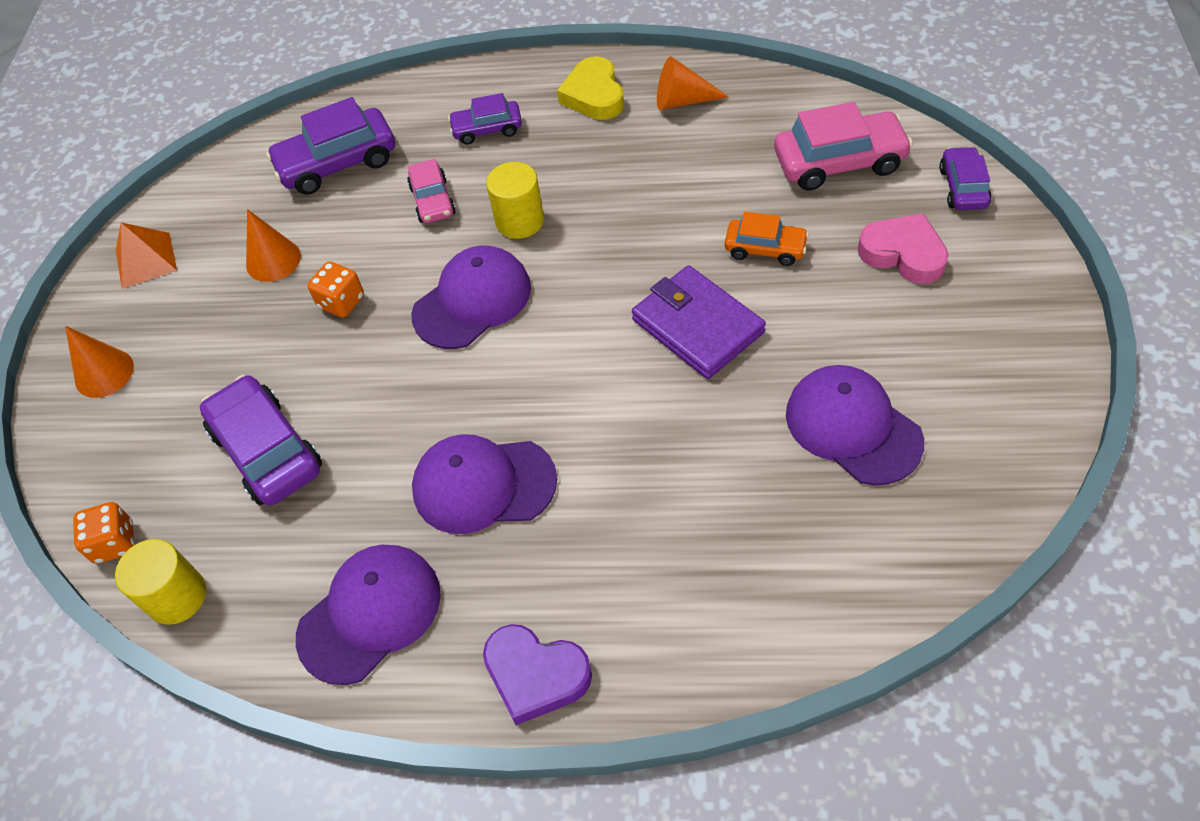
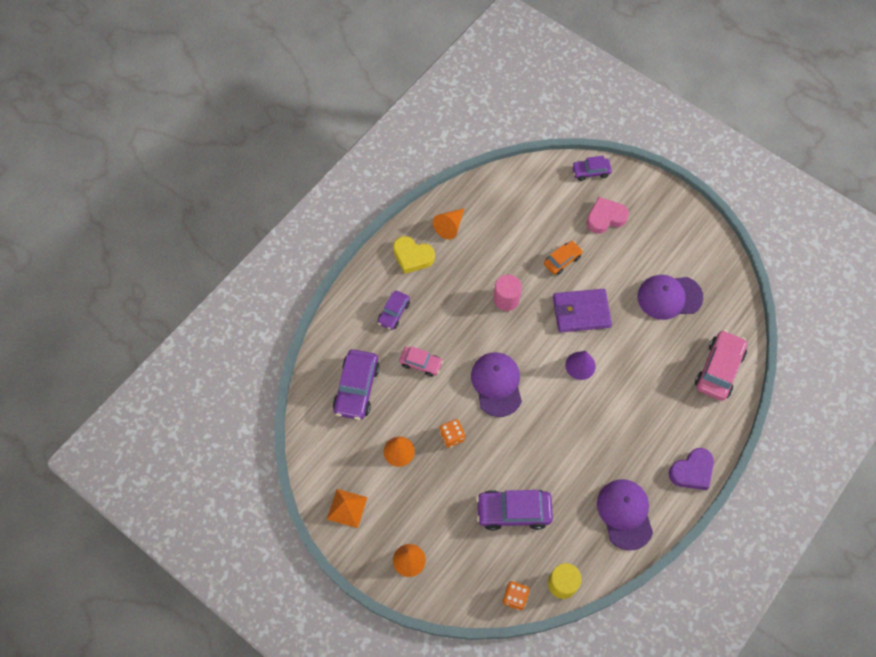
camera: 60 degrees left, 10 degrees up
(483, 485) = (596, 438): purple cap -> none
(520, 221) = (465, 337): yellow cylinder -> none
(599, 382) = (580, 365): none -> purple cone
(628, 226) = (506, 299): none -> pink cylinder
(839, 162) = (539, 200): pink car -> pink car (719, 369)
(963, 187) = (590, 172): purple car -> purple car turned 45 degrees counterclockwise

